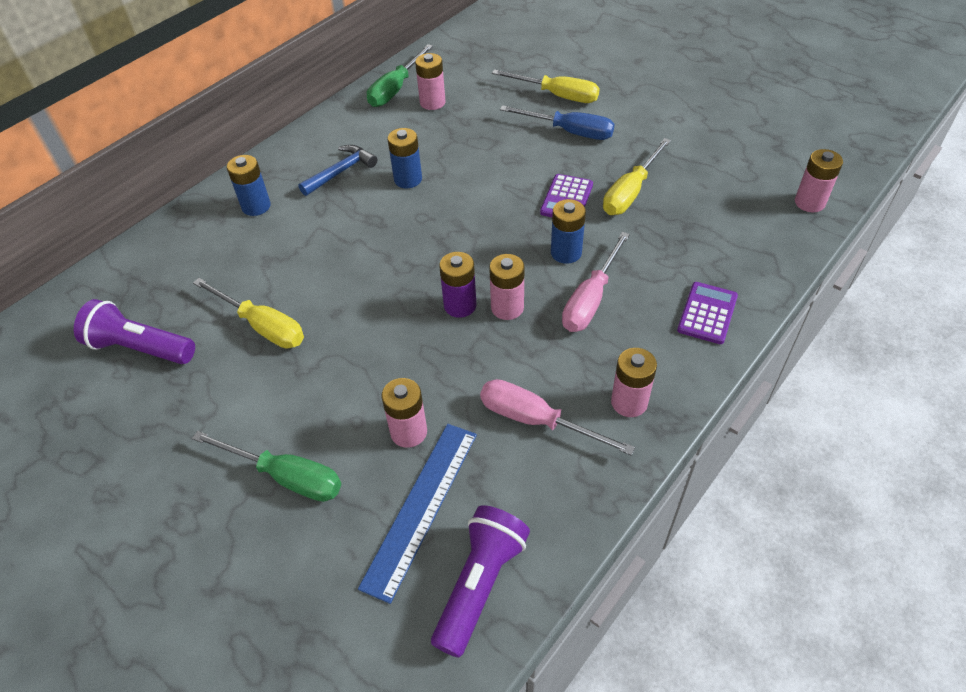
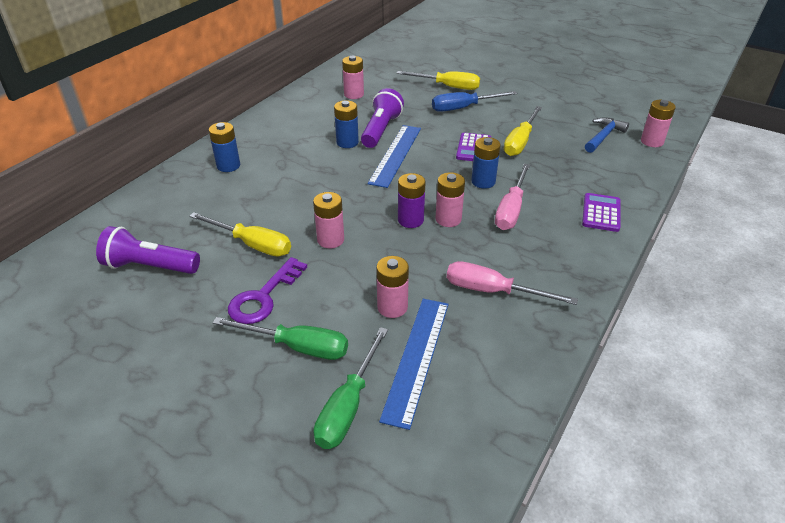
camera: 10 degrees left, 10 degrees down
(261, 403) = (263, 297): none -> purple key
(341, 172) = (292, 140): blue hammer -> blue hammer (603, 136)
(395, 89) = (323, 87): green screwdriver -> green screwdriver (348, 406)
(464, 203) = (395, 155): none -> blue ruler
(480, 584) = (480, 408): purple flashlight -> purple flashlight (381, 130)
(569, 132) = (463, 108): blue screwdriver -> blue screwdriver turned 150 degrees clockwise
(629, 402) = (561, 274): pink battery -> pink battery (330, 240)

